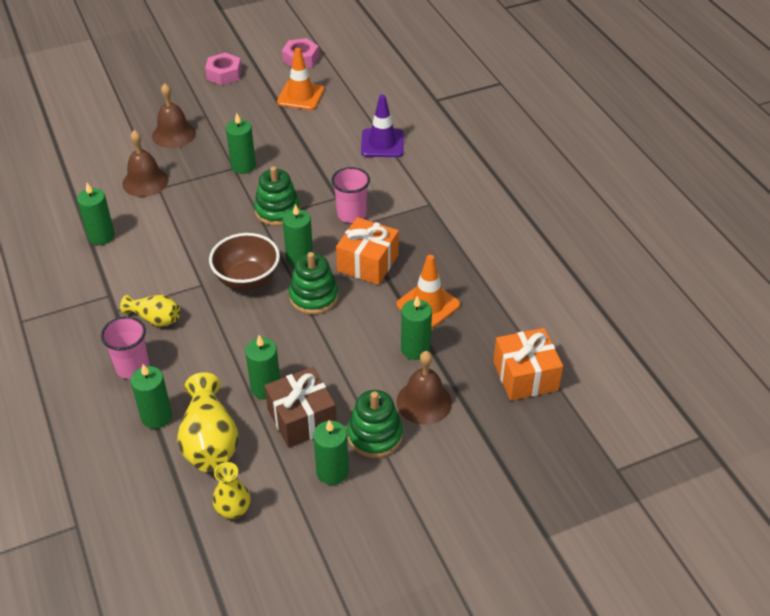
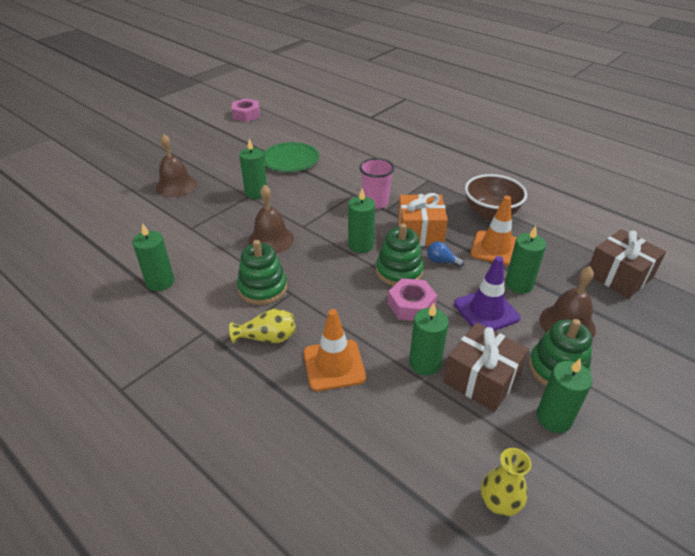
camera: 25 degrees left, 5 degrees down
(132, 367) = (277, 392): pink cup -> none
(145, 181) = (174, 226): brown bell -> brown bell (271, 239)
(156, 416) = (340, 434): green candle -> none
(210, 441) = (414, 437): yellow vase -> none
(224, 74) = (190, 136): pink nut -> pink nut (411, 305)
(247, 280) = (329, 276): brown bowl -> brown bowl (490, 214)
(277, 211) = (312, 216): green stacking toy -> green stacking toy (262, 288)
(300, 96) = (265, 137): orange traffic cone -> orange traffic cone (334, 365)
(305, 135) = (290, 160): none -> green plate
(362, 300) = (441, 261): none -> blue light bulb
(382, 143) = (356, 151): purple traffic cone -> purple traffic cone (486, 311)
(525, 376) = (619, 276): orange gift -> brown gift

